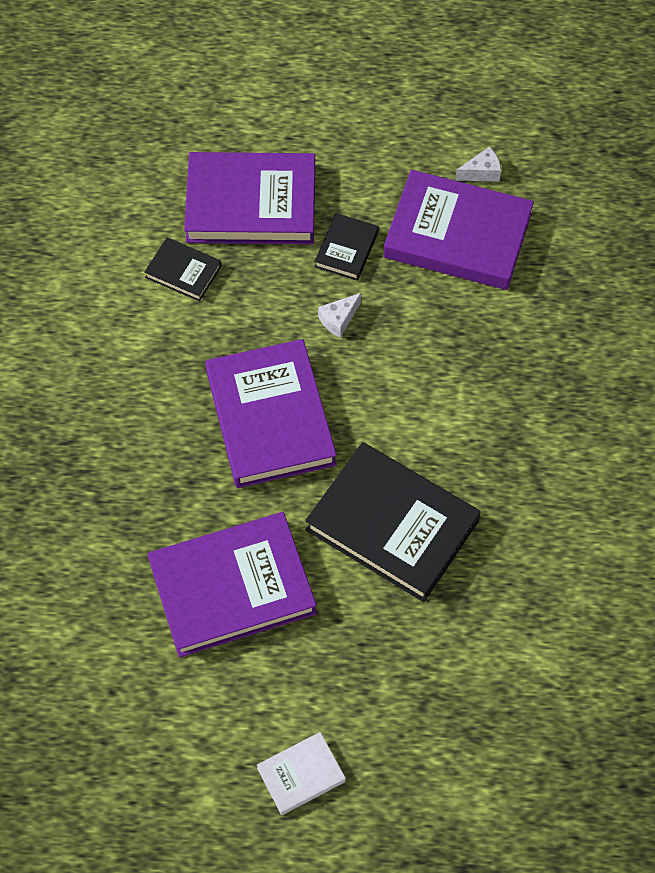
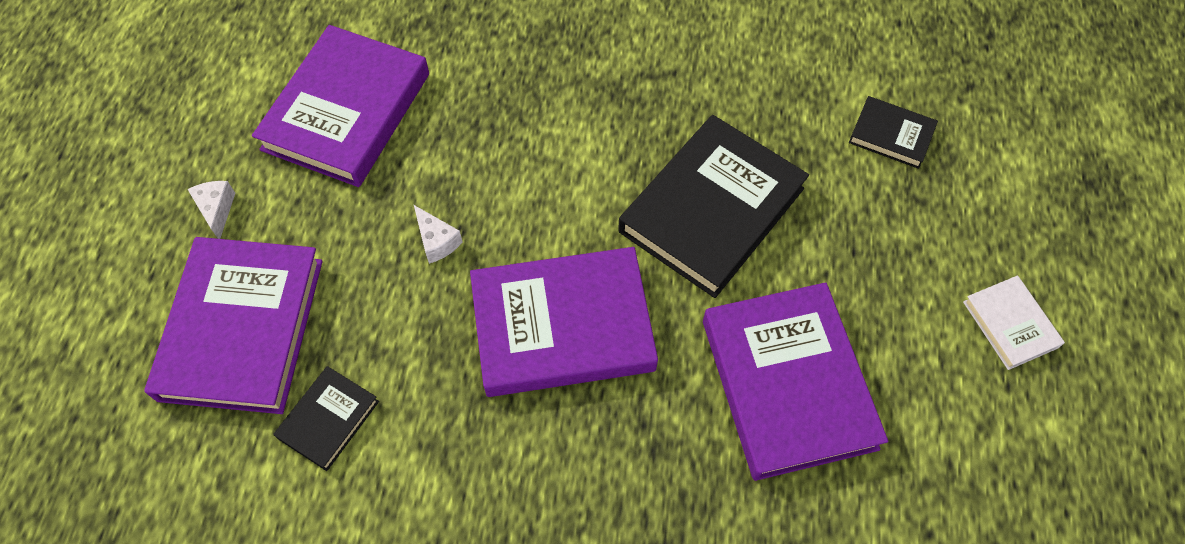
camera: 85 degrees left, 0 degrees up
(346, 249) = (338, 225): black book -> black book (891, 135)
(481, 172) = (266, 80): white cheese -> white cheese (216, 210)

